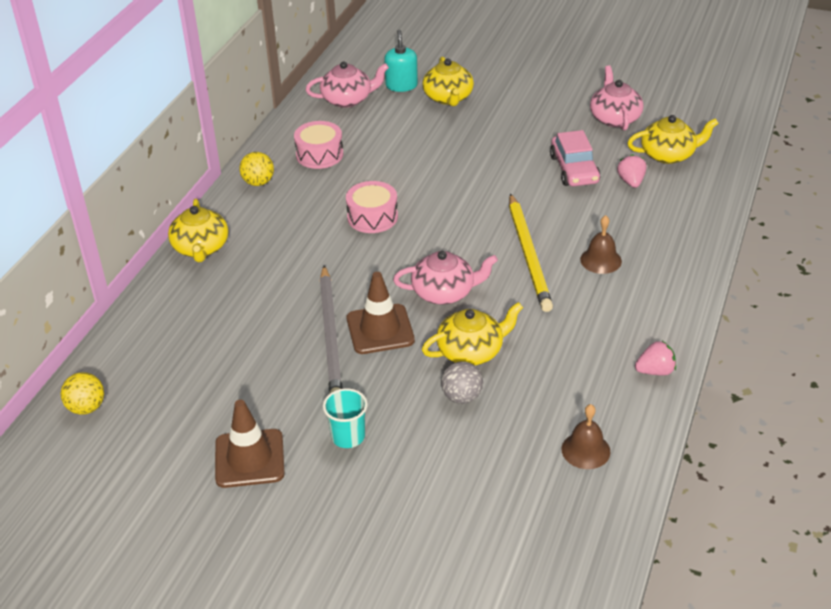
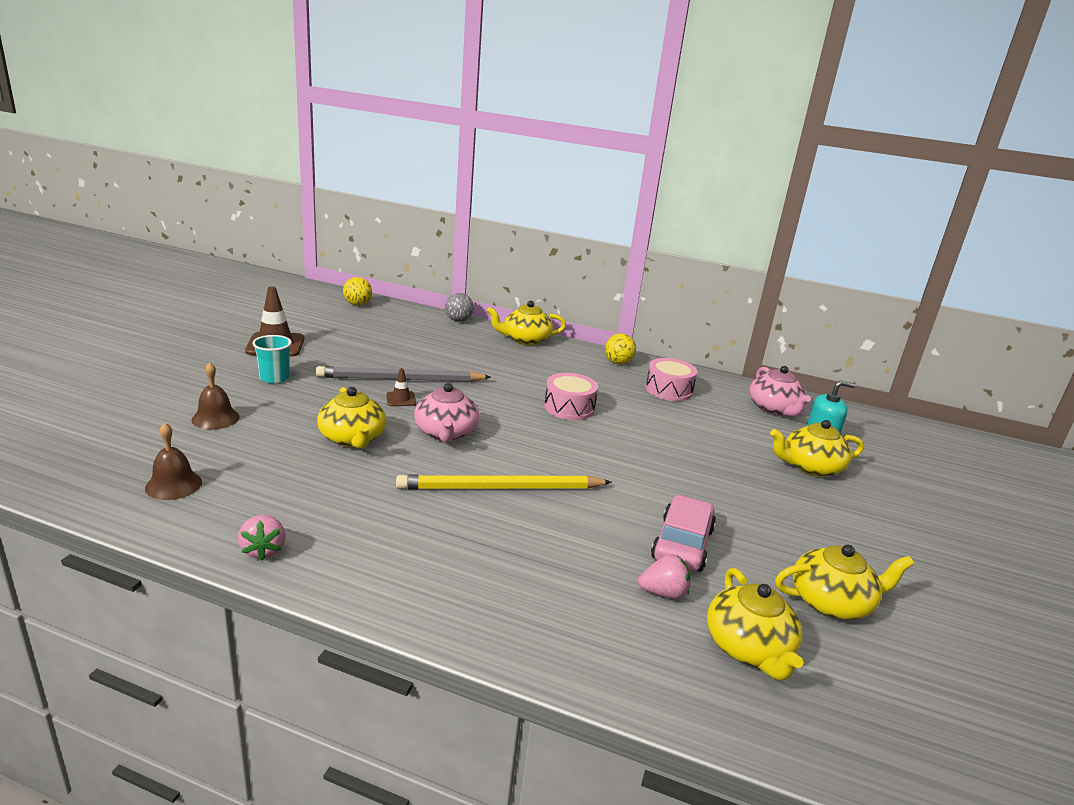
camera: 85 degrees right, 15 degrees down
(380, 329) = (401, 399): brown traffic cone -> brown traffic cone, size x0.50
(462, 397) = (291, 428): grey ball -> grey ball (458, 320)
(574, 169) = (682, 544): pink car -> pink car turned 120 degrees clockwise
(600, 260) = (484, 539): brown bell -> brown bell (215, 418)
(614, 118) = (832, 602): pink teapot -> yellow teapot

